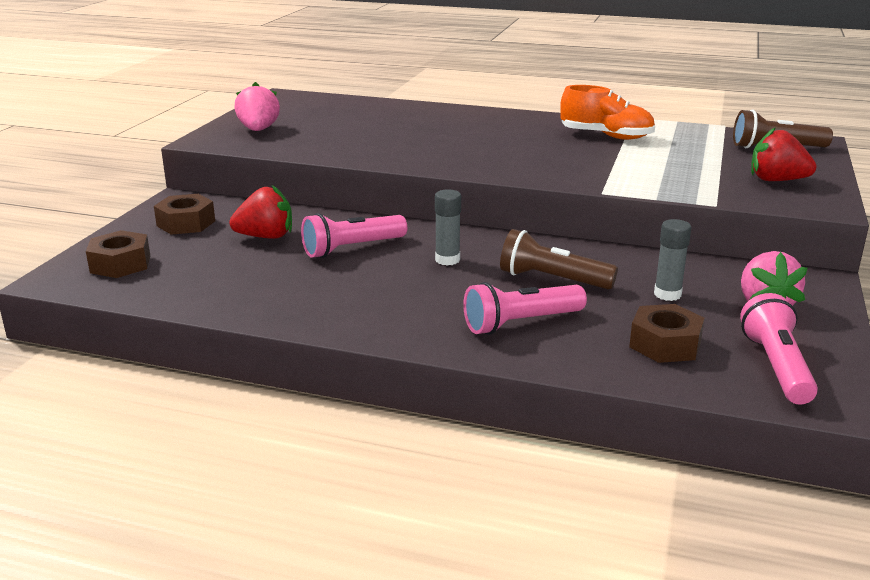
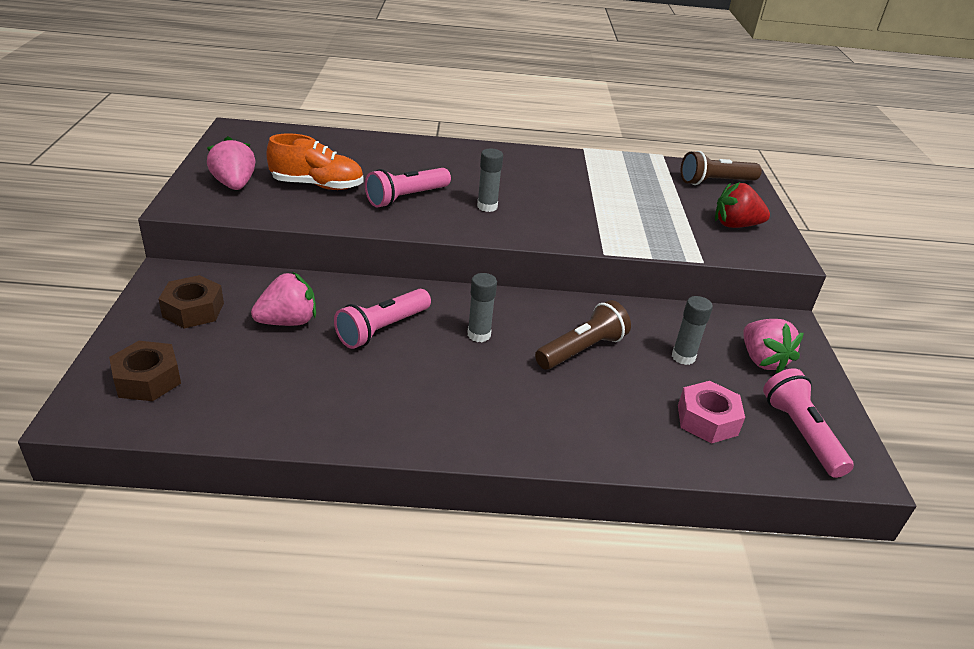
camera: 20 degrees left, 10 degrees up
(265, 237) = (288, 321): red strawberry -> pink strawberry
(496, 154) = (487, 206): none -> grey glue stick
(521, 323) = (579, 411): pink flashlight -> pink flashlight (406, 198)
(552, 279) = (582, 350): brown flashlight -> brown flashlight turned 135 degrees clockwise
(606, 136) = (572, 175): orange shoe -> orange shoe (317, 185)
(665, 344) = (707, 420): brown nut -> pink nut

